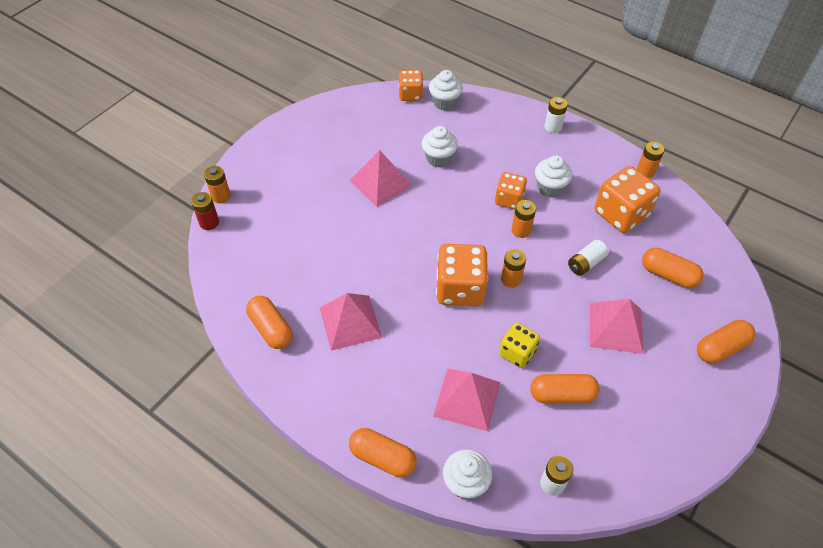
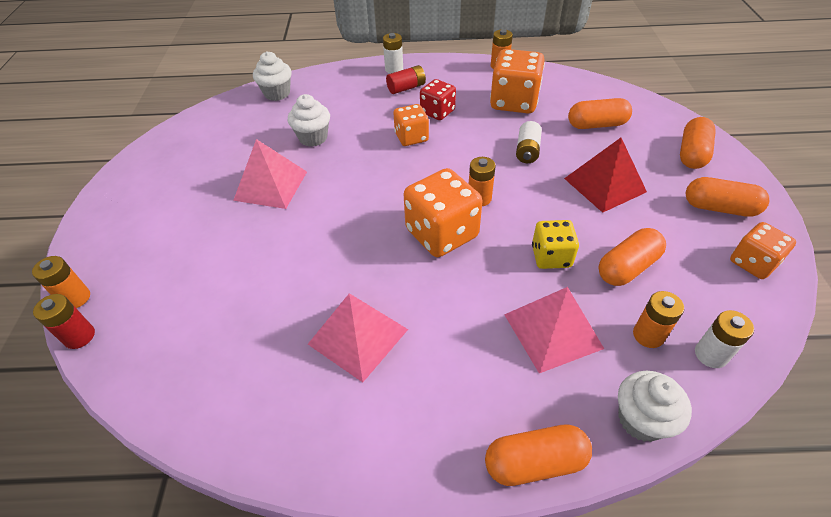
camera: 35 degrees left, 5 degrees down
(271, 329) = (265, 408): orange capsule -> orange capsule (719, 208)
(410, 94) = (236, 102): orange dice -> orange dice (752, 263)
(521, 230) = (447, 155): orange battery -> orange battery (648, 335)
(546, 151) = (406, 88): none -> red battery
(550, 188) = (437, 112): white cupcake -> red dice
(615, 327) = (604, 185): pink pyramid -> red pyramid

